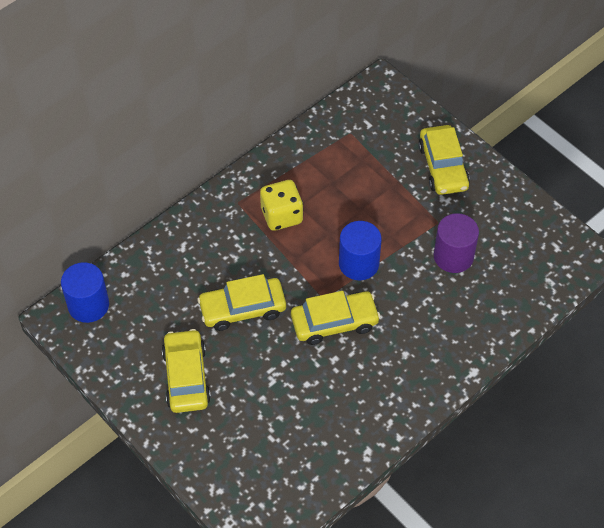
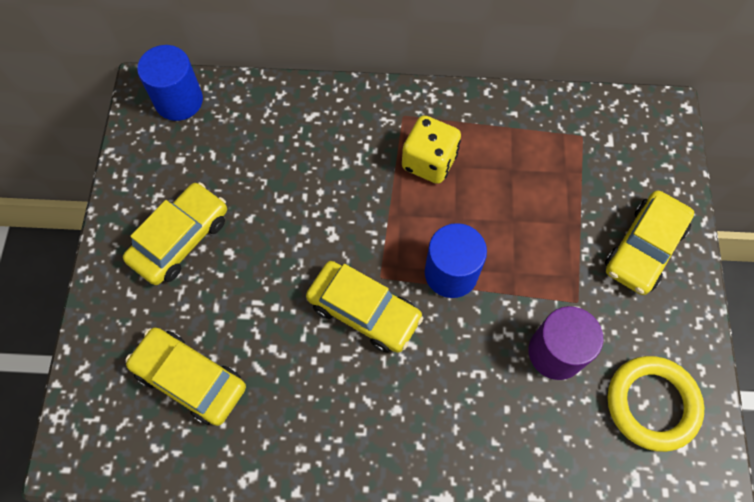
camera: 45 degrees right, 10 degrees up
(242, 309) = (297, 220): yellow car -> yellow car (190, 379)
(523, 240) = (652, 404): none -> yellow ring

